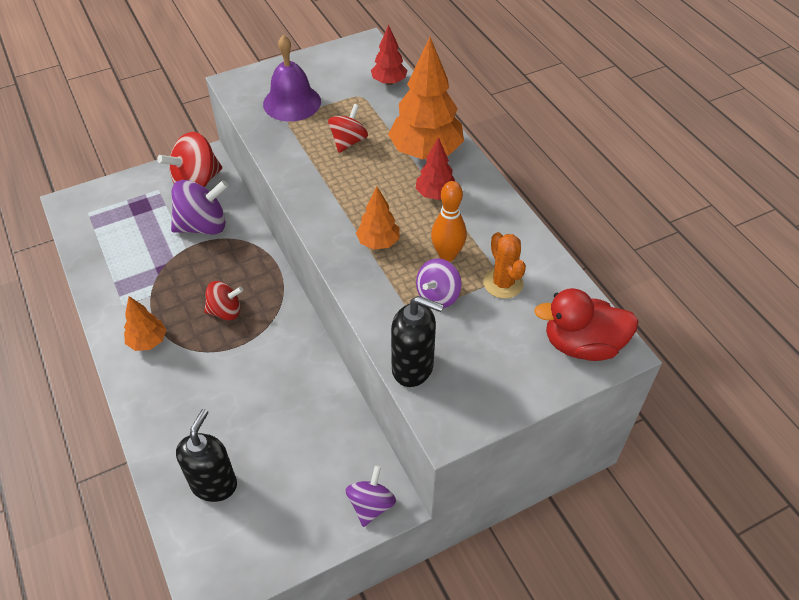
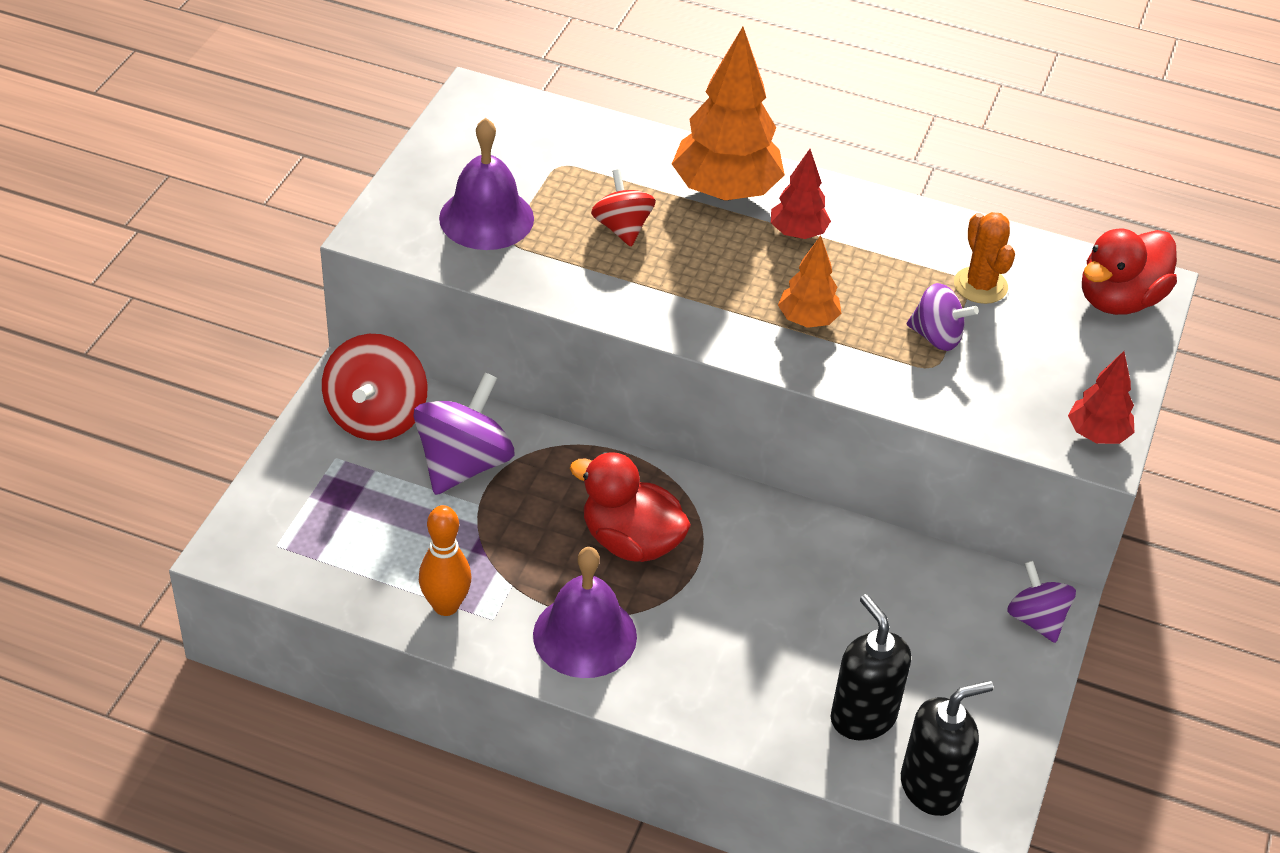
camera: 45 degrees left, 5 degrees down
(148, 341) = (585, 635): orange tree -> purple bell
(225, 311) = (631, 541): red spinning top -> red duck
(389, 82) = (571, 129): red tree -> red tree (1097, 434)
(413, 368) = (1003, 420): black soap dispenser -> black soap dispenser (931, 788)
(438, 296) = (936, 337): purple spinning top -> purple spinning top turned 60 degrees counterclockwise
(447, 255) = (892, 290): orange bowling pin -> orange bowling pin (446, 606)
(503, 283) = (980, 285): orange cactus -> orange cactus turned 45 degrees clockwise

